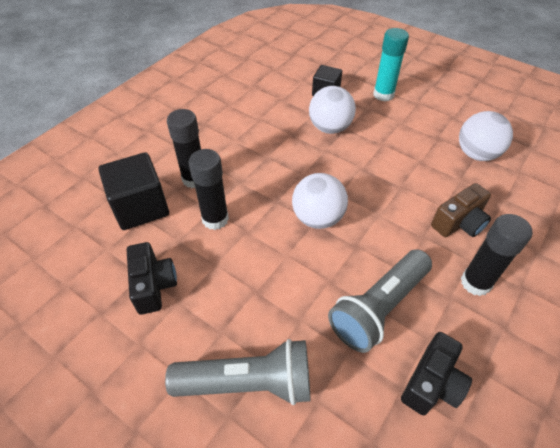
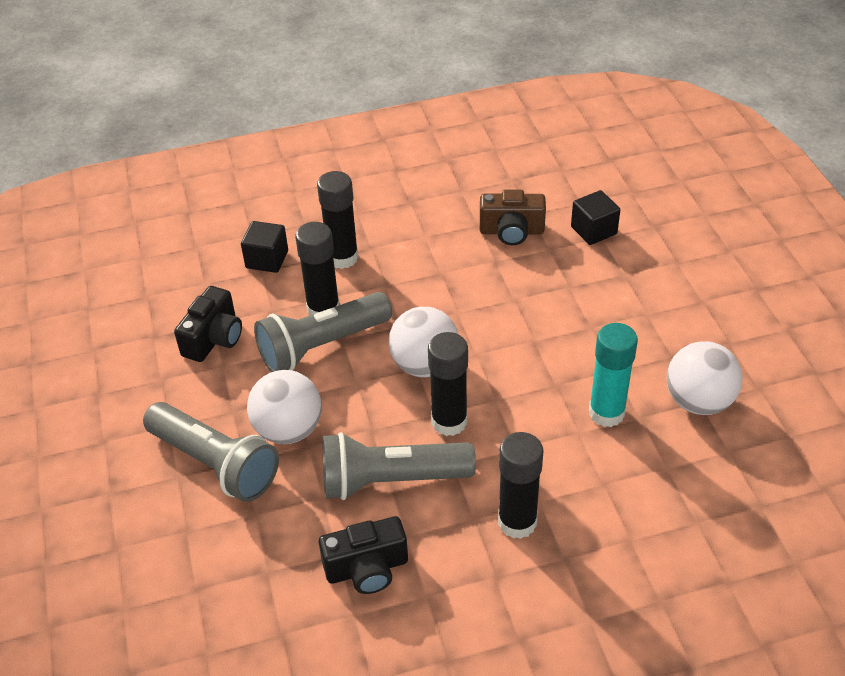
camera: 40 degrees right, 5 degrees down
(141, 207) = (267, 259): black cube -> black cube, size x0.60
(239, 244) = (322, 346): none -> grey flashlight
(330, 128) = (548, 276): white ball -> white ball (288, 430)
(370, 245) = (449, 422): none -> black glue stick
(383, 95) = (667, 269): turquoise glue stick -> turquoise glue stick (606, 413)
(459, 223) = (575, 458): brown camera -> brown camera (511, 231)

